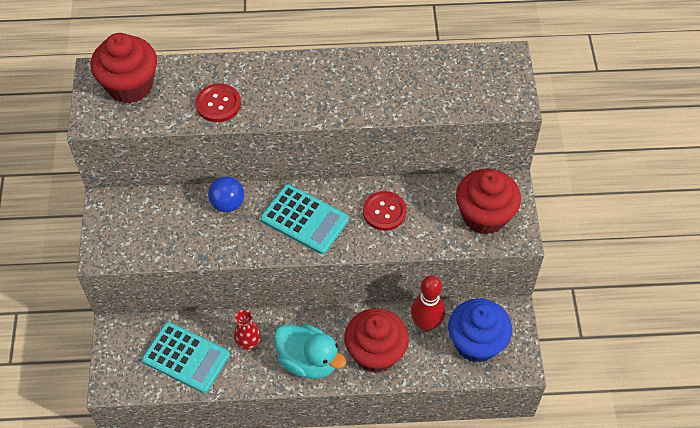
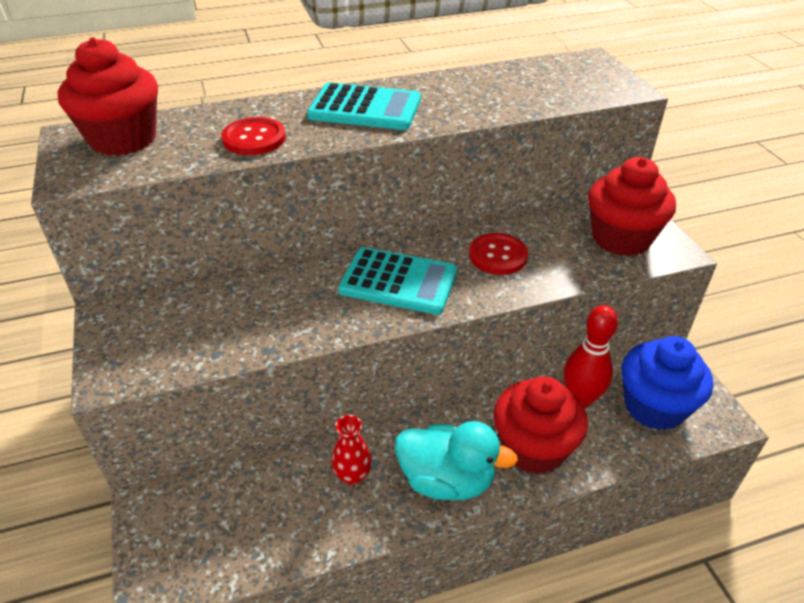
camera: 15 degrees left, 15 degrees down
(186, 357) = (265, 518): turquoise calculator -> turquoise calculator (365, 108)
(228, 204) = (287, 283): blue ball -> none

